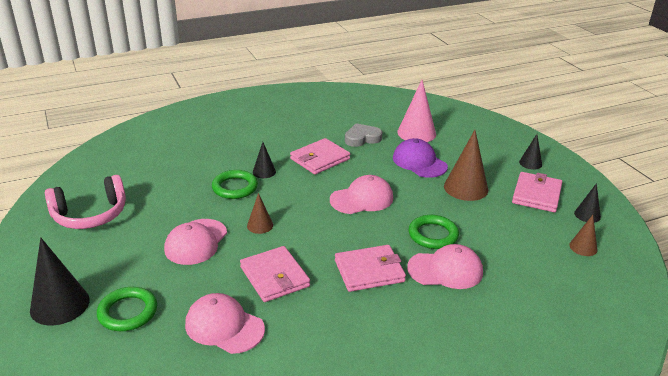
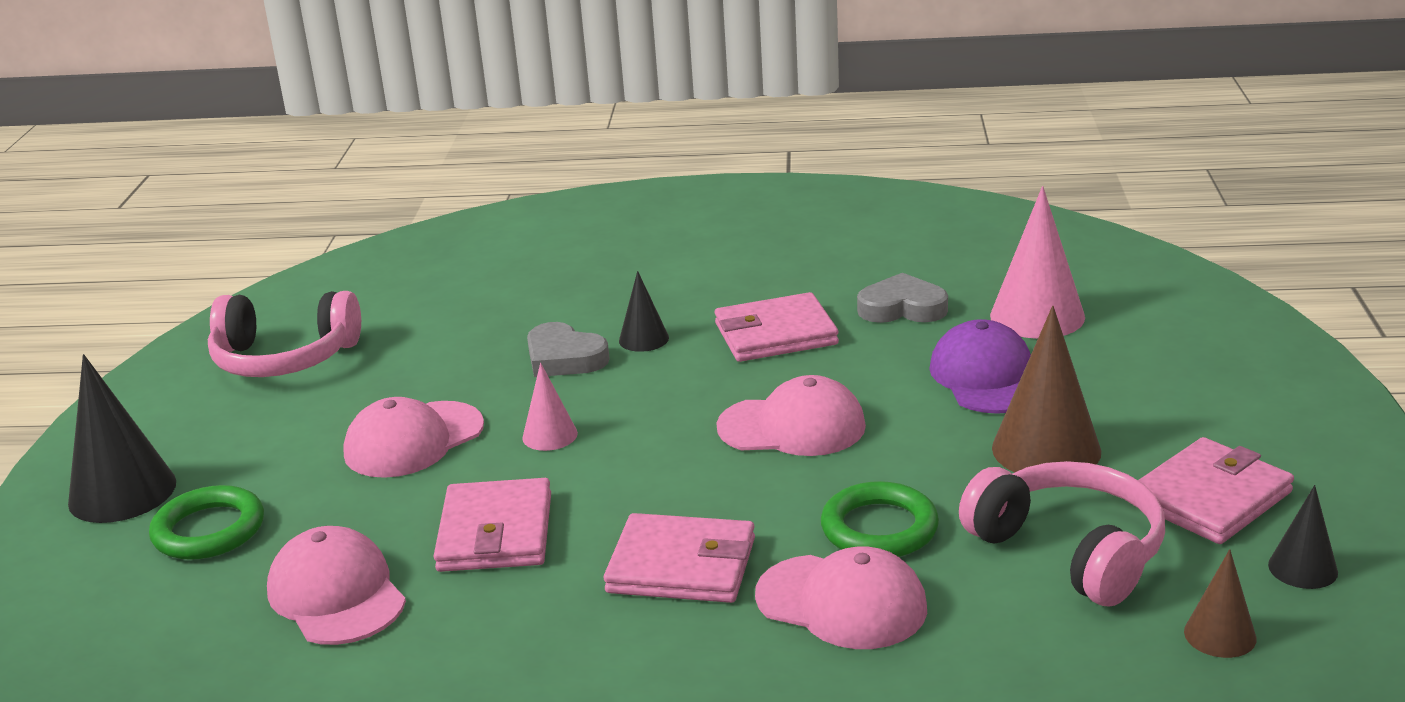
camera: 30 degrees right, 5 degrees down
(235, 187) = (564, 358): green ring -> grey heart
(260, 225) = (550, 435): brown cone -> pink cone
(508, 227) = (1070, 550): none -> pink headphones
(530, 163) = (1262, 427): black cone -> none

